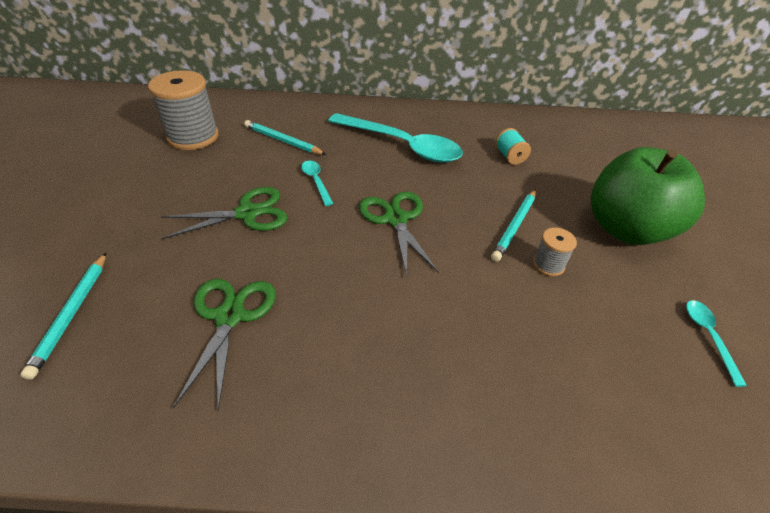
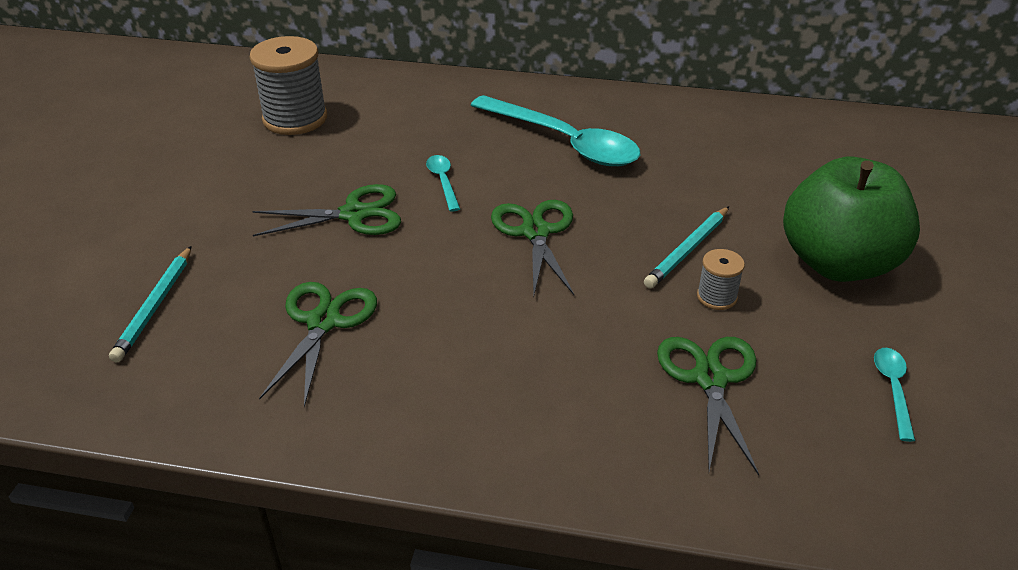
camera: 10 degrees right, 5 degrees down
(283, 140) = (408, 128): turquoise pencil -> none
(509, 156) = (709, 163): turquoise spool -> none
(566, 341) = (710, 378): none -> green scissors

